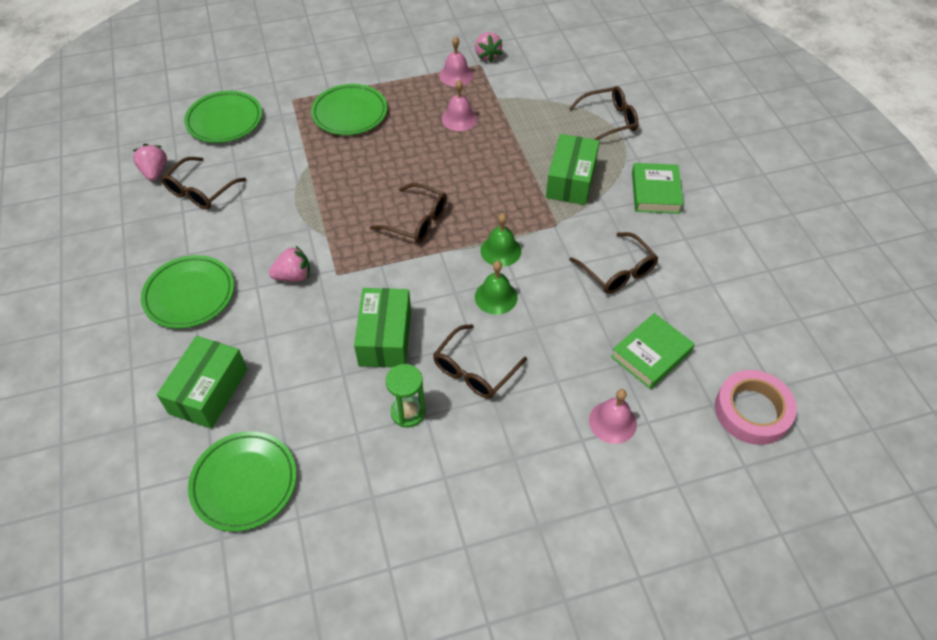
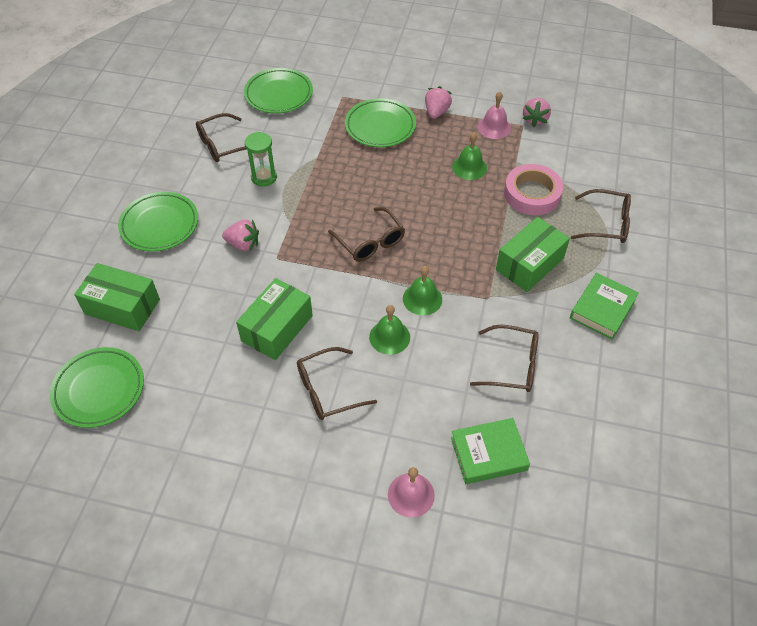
camera: 30 degrees right, 0 degrees up
(155, 172) = (200, 116): pink strawberry -> pink strawberry (436, 112)
(208, 391) = (122, 306): green box -> green box turned 60 degrees clockwise
(408, 412) = (252, 398): green hourglass -> green hourglass (264, 177)
(459, 118) = (469, 167): pink bell -> green bell
(617, 271) = (512, 365): brown glasses -> brown glasses turned 75 degrees counterclockwise
(752, 411) = (545, 553): pink tape -> pink tape (532, 194)

